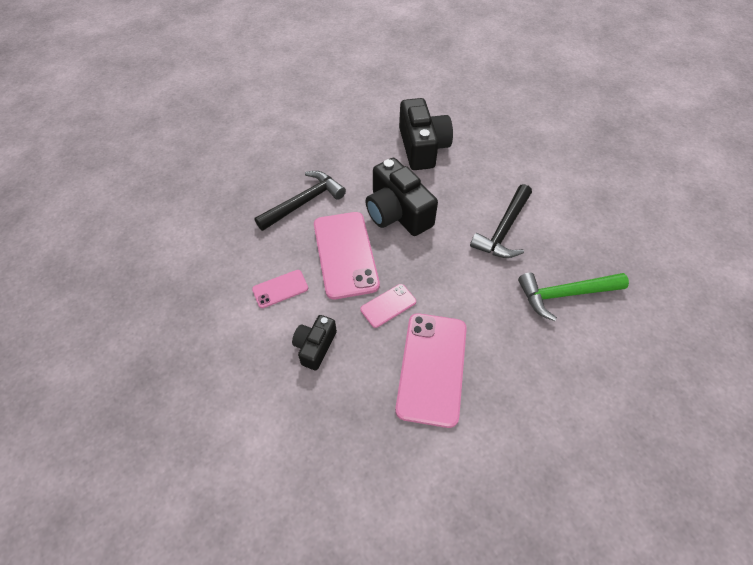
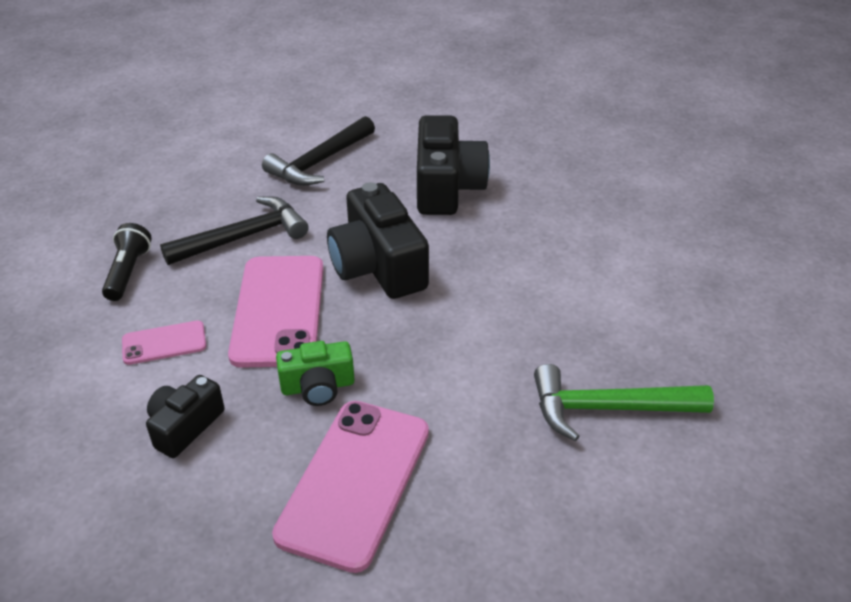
camera: 10 degrees right, 15 degrees down
(237, 239) = (128, 272): none -> black flashlight
(388, 305) = (318, 386): pink phone -> green camera
(504, 230) = (536, 308): black hammer -> black hammer (320, 162)

